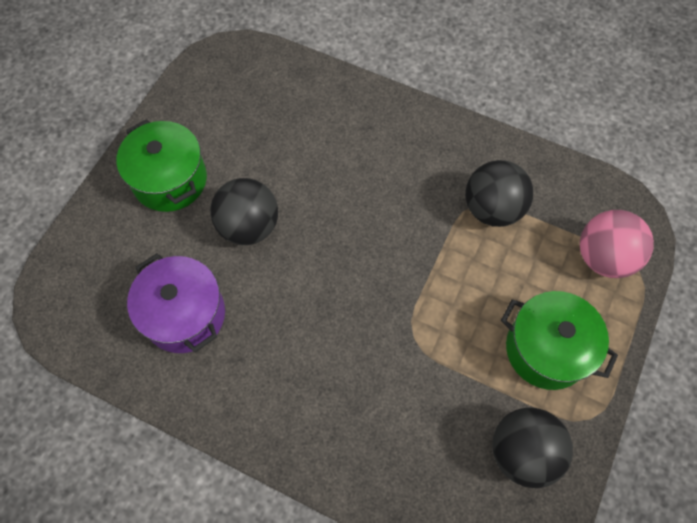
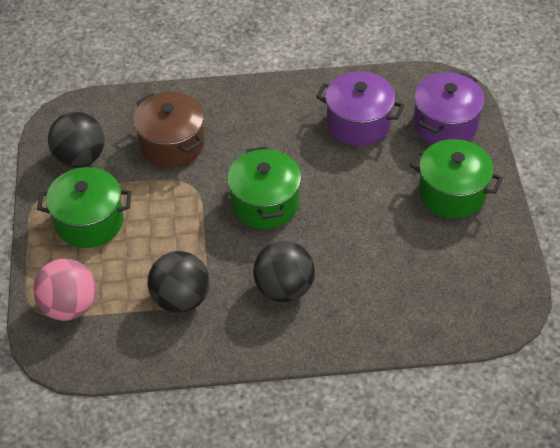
camera: 150 degrees right, 15 degrees down
(102, 260) = (445, 124): none -> purple pot
(249, 226) = (363, 193): black ball -> black ball (284, 289)
(351, 268) = (265, 203): none -> green pot
(404, 408) = (172, 144): none -> brown pot

